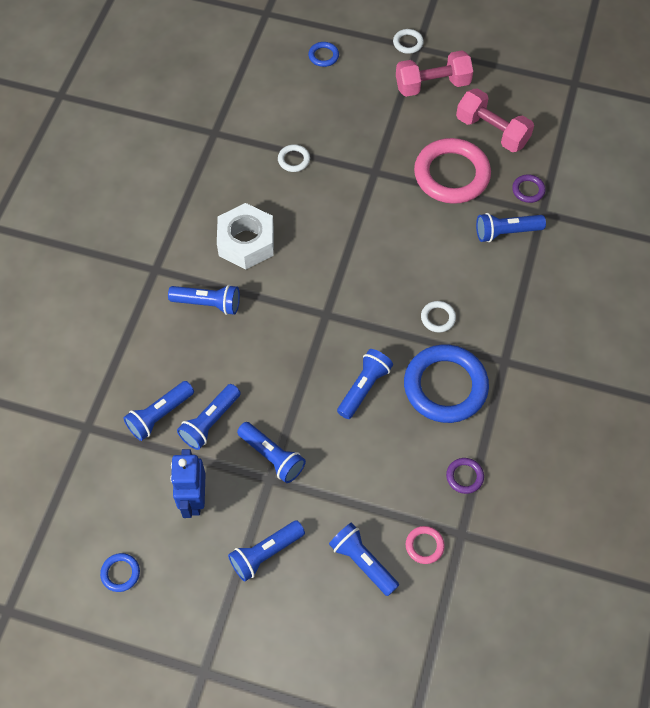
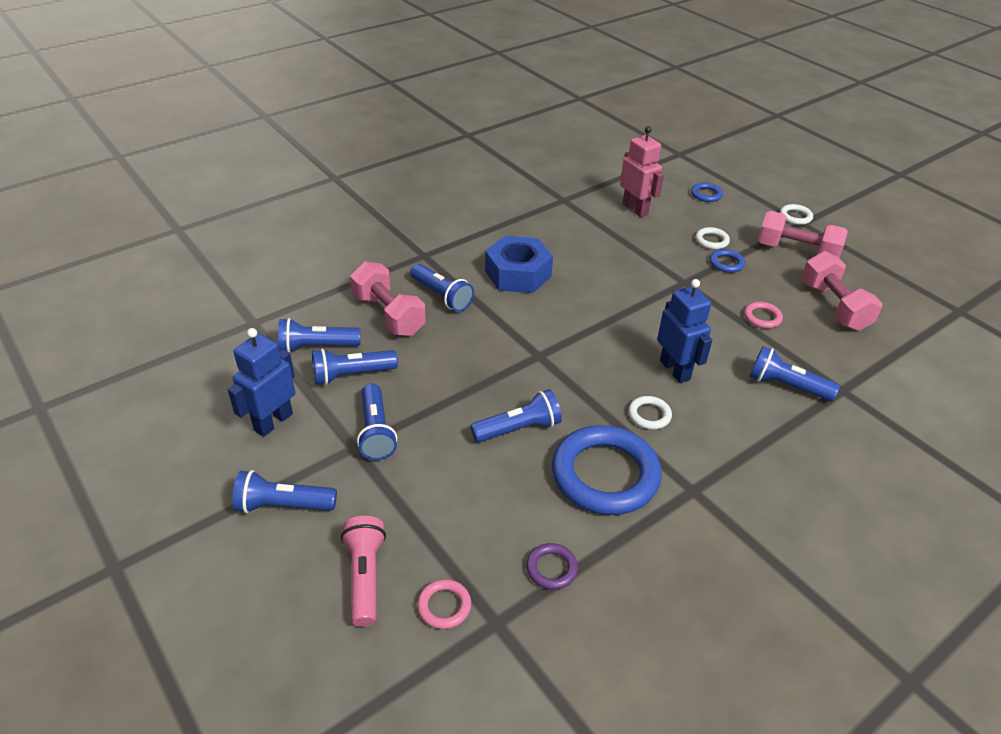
camera: 35 degrees right, 20 degrees down
(120, 573) = (150, 438): blue ring -> blue ring (726, 263)
(184, 349) = (388, 314): none -> pink dumbbell
(246, 242) = (518, 274): white nut -> blue nut
(280, 109) = (635, 209): none -> pink robot
(294, 160) = (615, 243): white ring -> white ring (711, 241)
(362, 562) = (365, 576): blue flashlight -> pink flashlight
(427, 266) = (675, 370): none -> blue robot
(451, 174) = (762, 317): pink ring -> pink ring, size x0.43
(528, 190) = (839, 365): purple ring -> none

